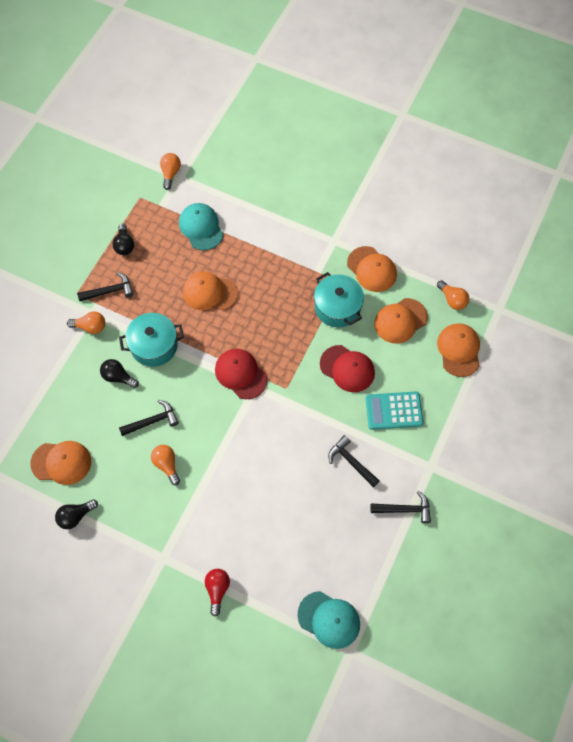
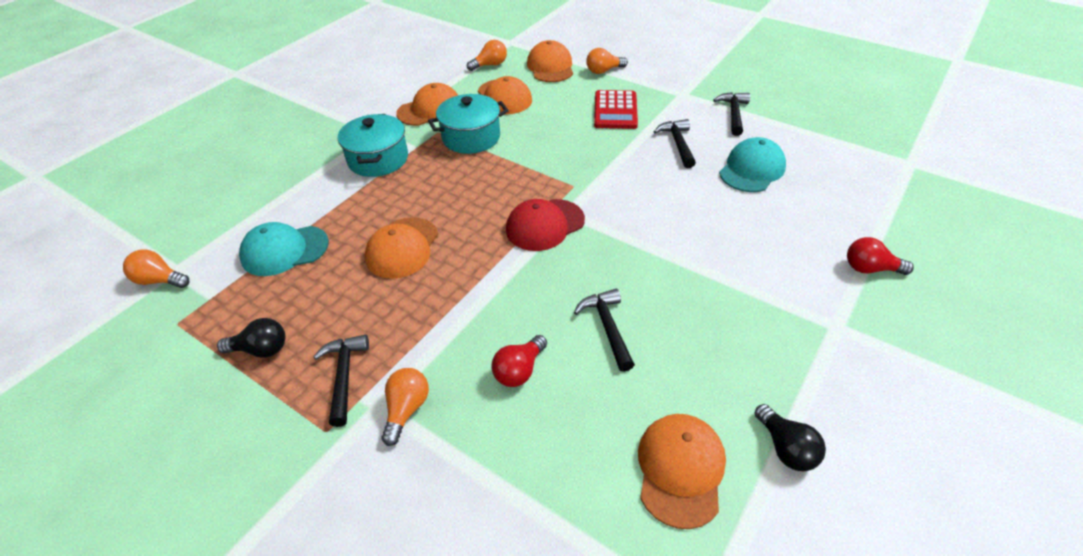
camera: 80 degrees left, 20 degrees down
(118, 377) = (519, 370): black light bulb -> red light bulb
(154, 346) = (473, 318): turquoise pot -> turquoise pot (378, 159)
(167, 465) = (683, 313): orange light bulb -> orange light bulb (603, 71)
(329, 619) = (878, 175): turquoise cap -> turquoise cap (752, 169)
(347, 368) = (556, 137): red cap -> none
(351, 462) = (677, 144): black hammer -> black hammer turned 120 degrees clockwise
(394, 411) = (615, 110): turquoise calculator -> red calculator
(459, 350) = (550, 67): orange cap -> orange cap turned 75 degrees clockwise

